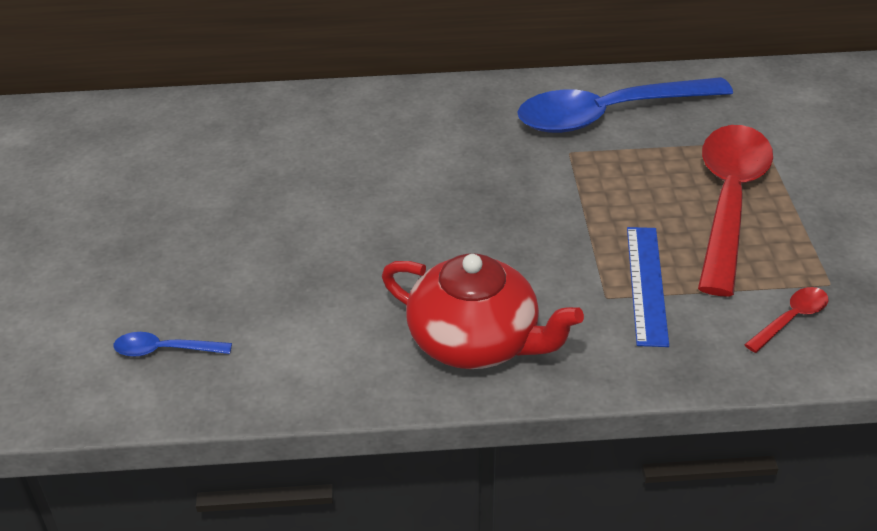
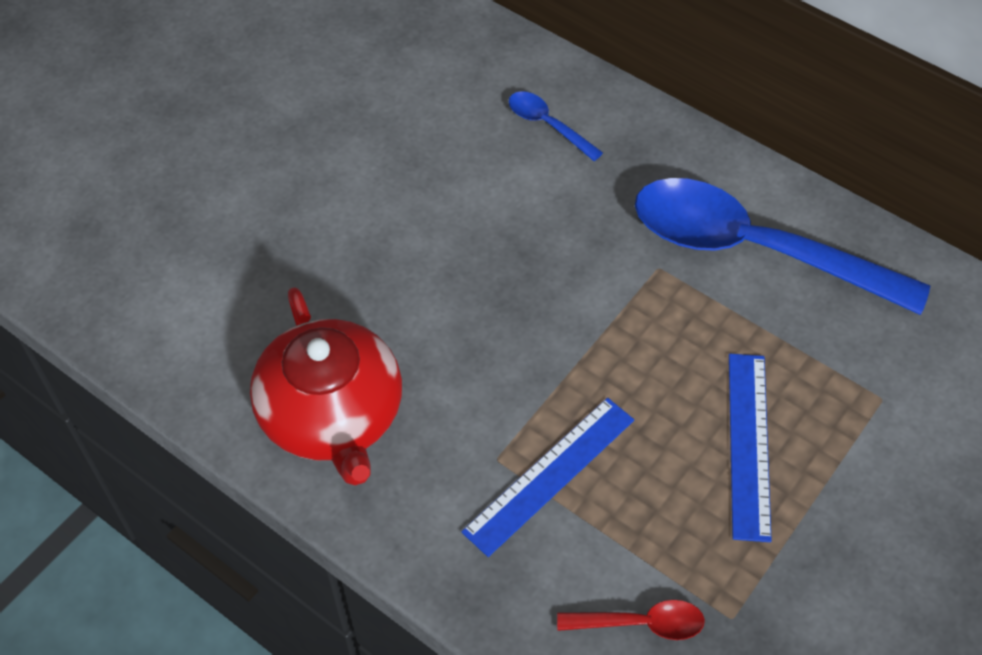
camera: 40 degrees right, 15 degrees up
(164, 350) = (97, 235): blue spoon -> blue spoon (547, 125)
(728, 202) = (749, 444): red spoon -> blue ruler

